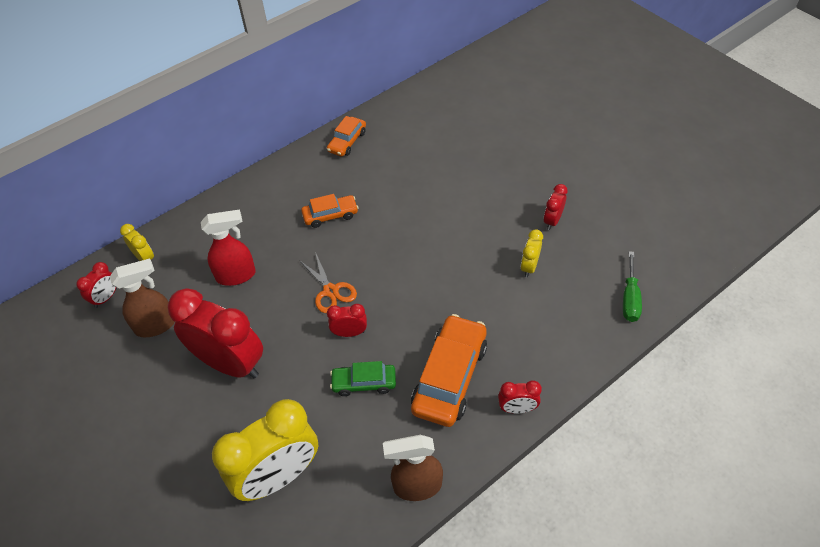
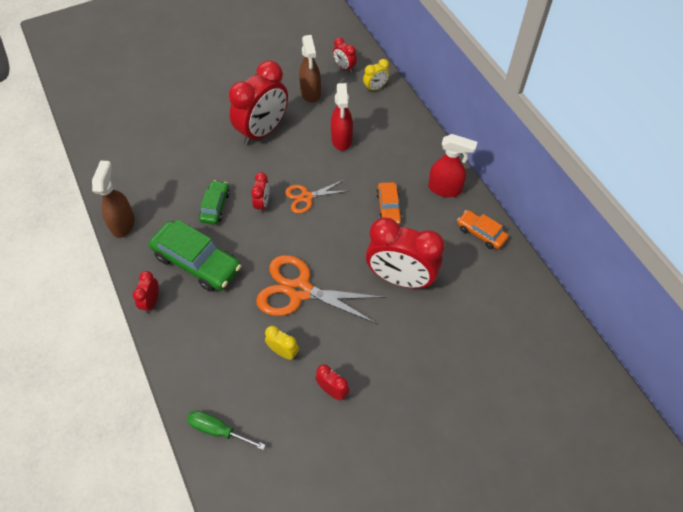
camera: 100 degrees right, 5 degrees up
(279, 476) = (166, 150): yellow clock -> none
(296, 174) = (445, 189): none -> red spray bottle
(416, 192) = (400, 278): none -> red clock
(450, 377) = (197, 262): orange car -> green car
(455, 269) = (299, 290): none -> orange scissors

